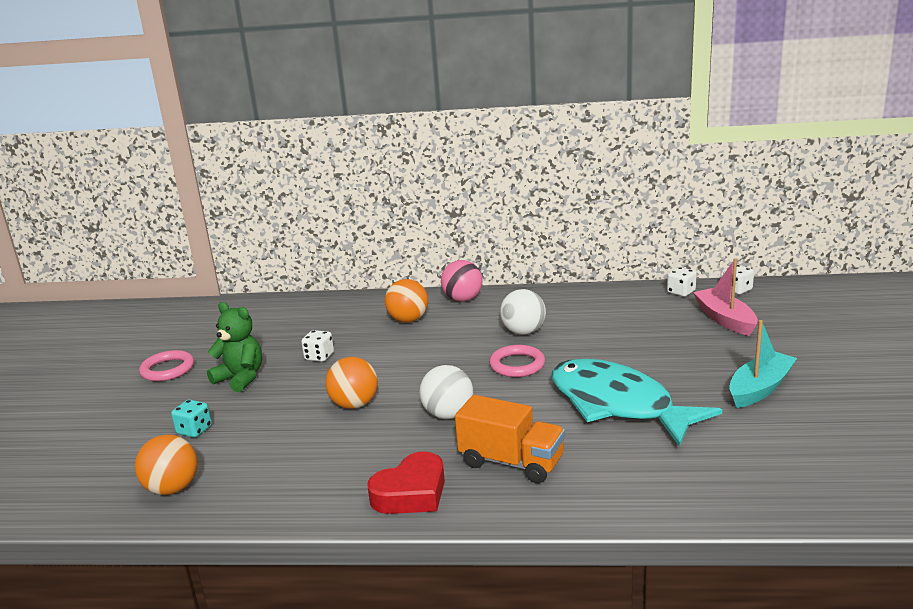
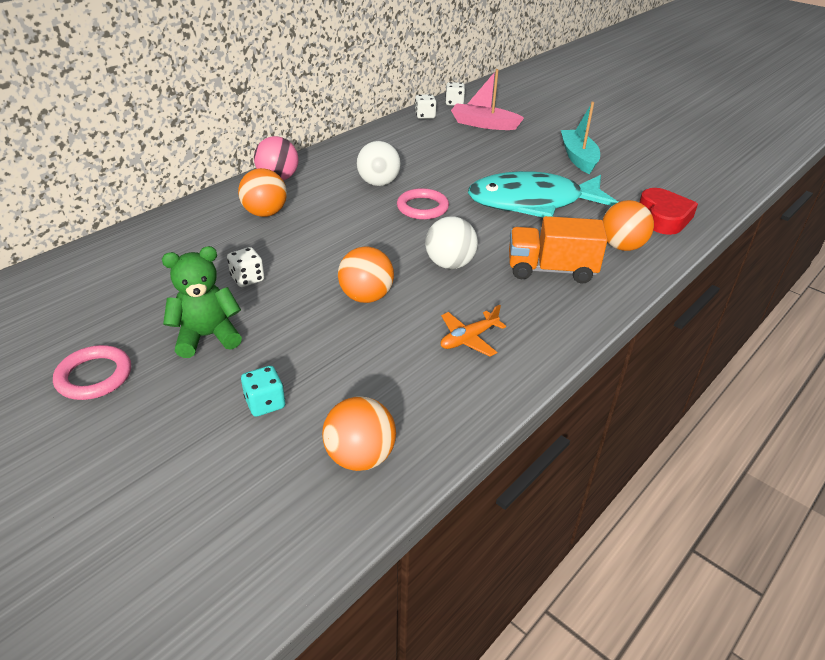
camera: 55 degrees left, 15 degrees up
(353, 469) = (468, 339): none -> orange plane
(411, 493) = (538, 327): red heart -> red heart (664, 217)
(511, 462) = (551, 270): orange truck -> orange truck turned 150 degrees counterclockwise
(617, 482) = (622, 246): none -> orange ball

